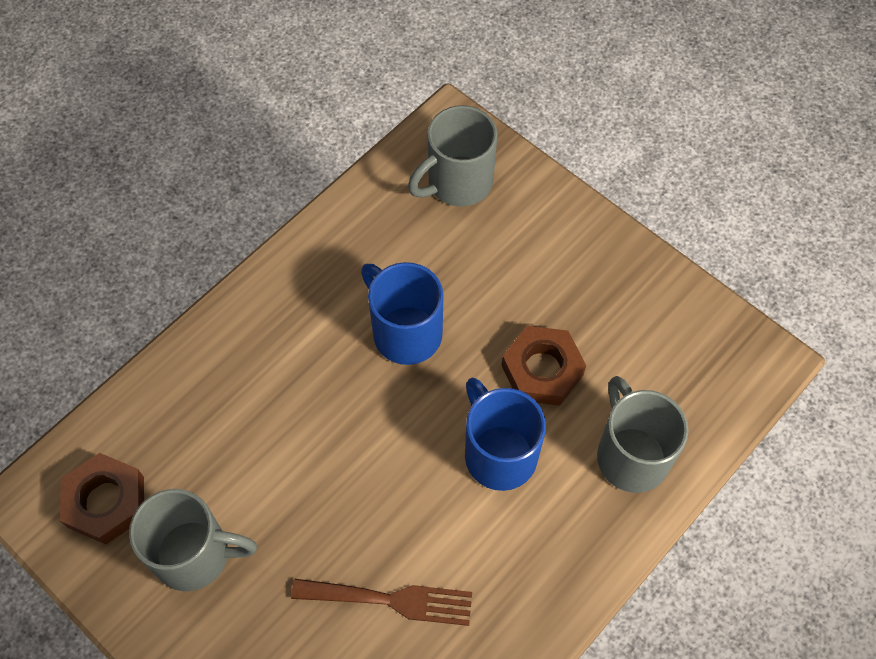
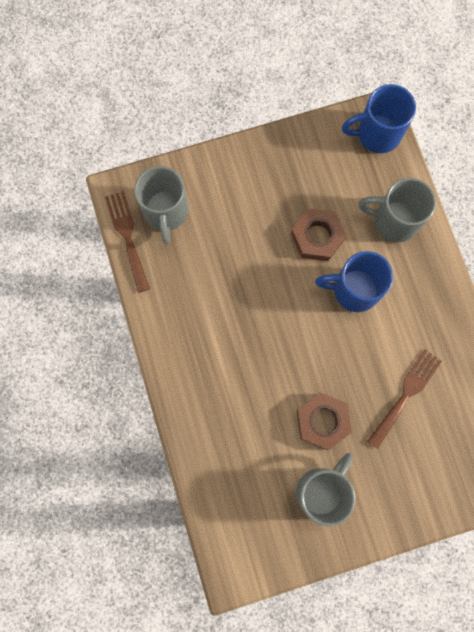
camera: 60 degrees left, 15 degrees up
(106, 502) = (260, 528): brown nut -> brown nut (322, 421)
(400, 159) = (127, 237): none -> brown fork
(405, 332) = (249, 299): blue mug -> blue mug (376, 134)

